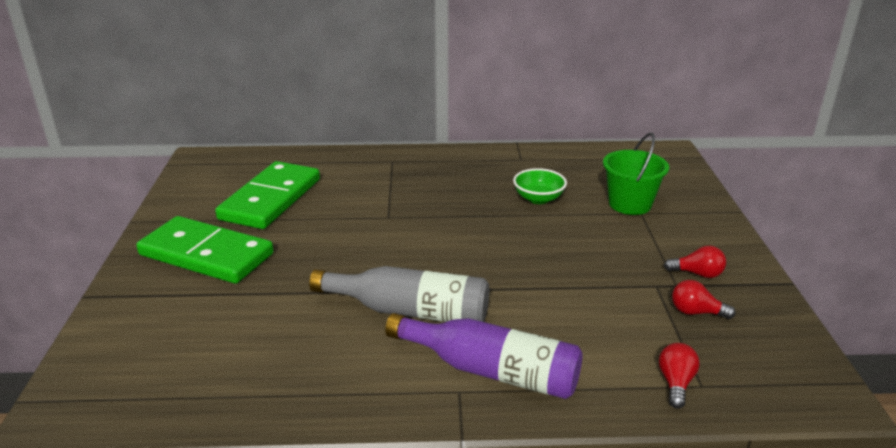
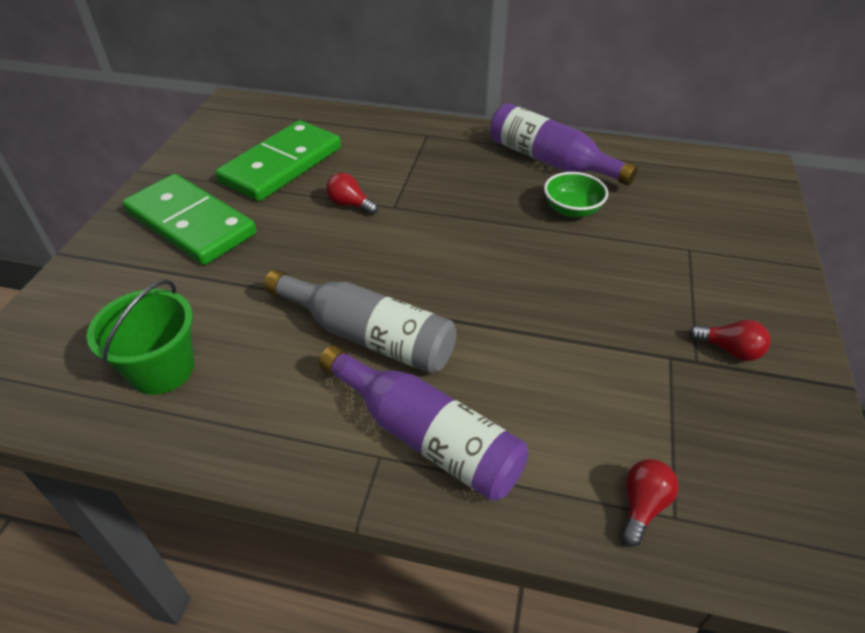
camera: 15 degrees right, 15 degrees up
(506, 167) = (550, 161): none -> purple bottle
(630, 204) = (680, 234): green bucket -> green bucket (162, 369)
(696, 312) = (707, 406): red light bulb -> red light bulb (350, 204)

